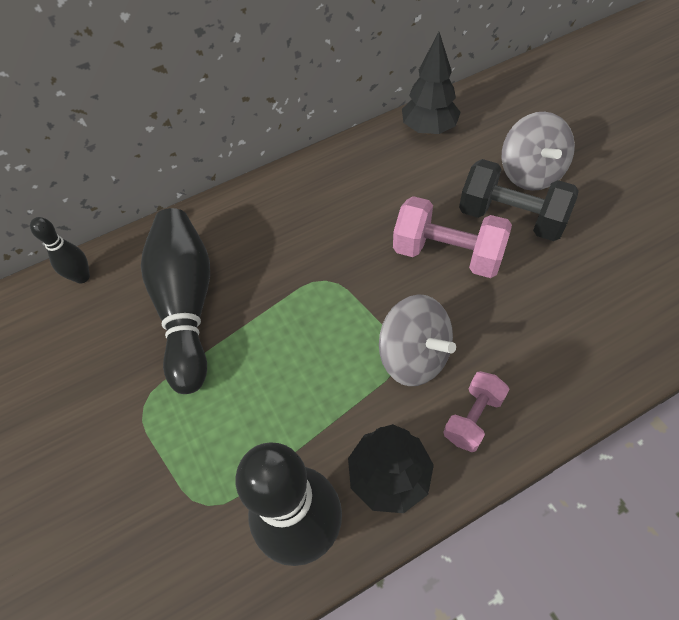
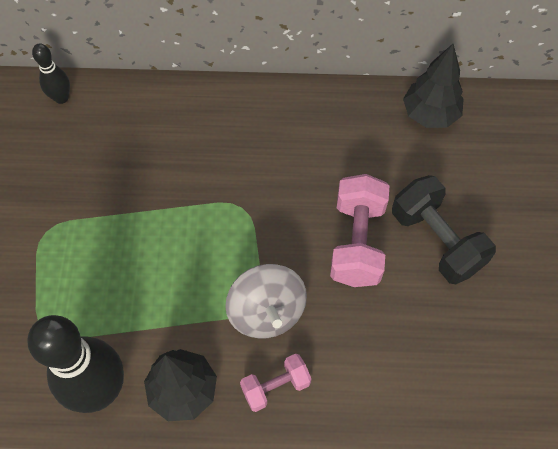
camera: 25 degrees right, 5 degrees up
(187, 305) = (124, 168): black bowling pin -> none
(447, 254) = (357, 242): pink dumbbell -> pink dumbbell turned 45 degrees clockwise
(530, 173) = (487, 208): grey spinning top -> none

